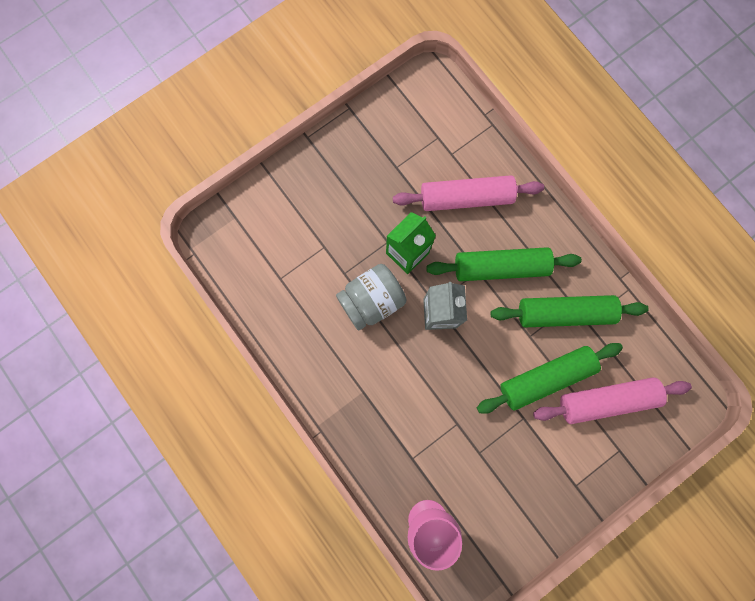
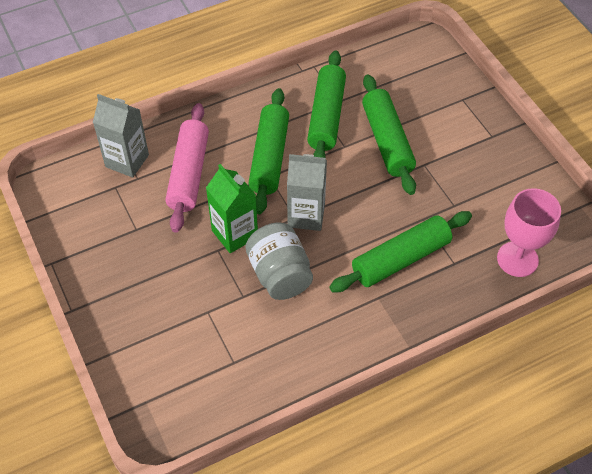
camera: 80 degrees left, 25 degrees down
(407, 407) = (400, 259): none -> green rolling pin
(469, 140) = (127, 161): none -> grey carton
(606, 400) = (415, 100): pink rolling pin -> none

